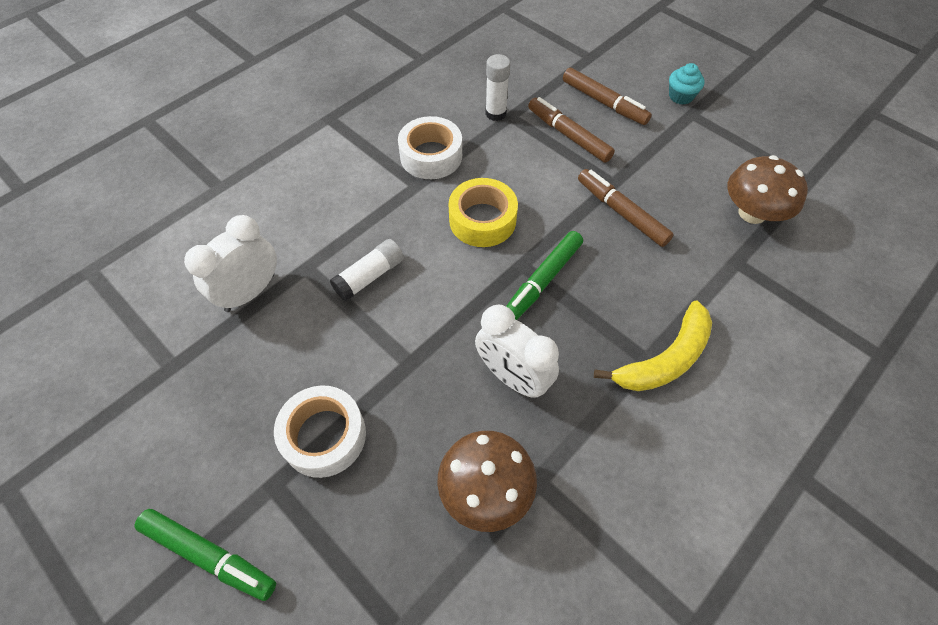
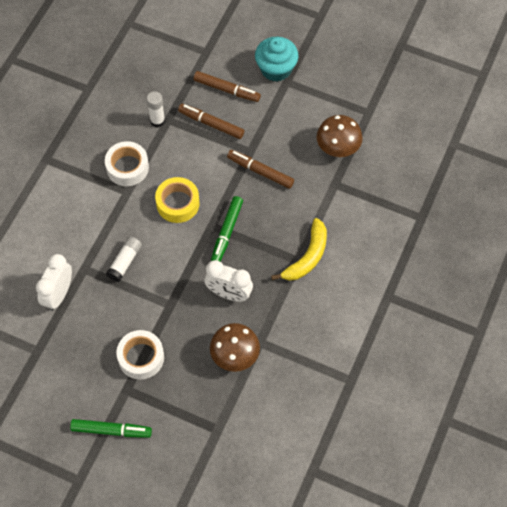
camera: 20 degrees left, 5 degrees up
(680, 96) = (276, 69): turquoise cupcake -> turquoise cupcake, size x1.81

